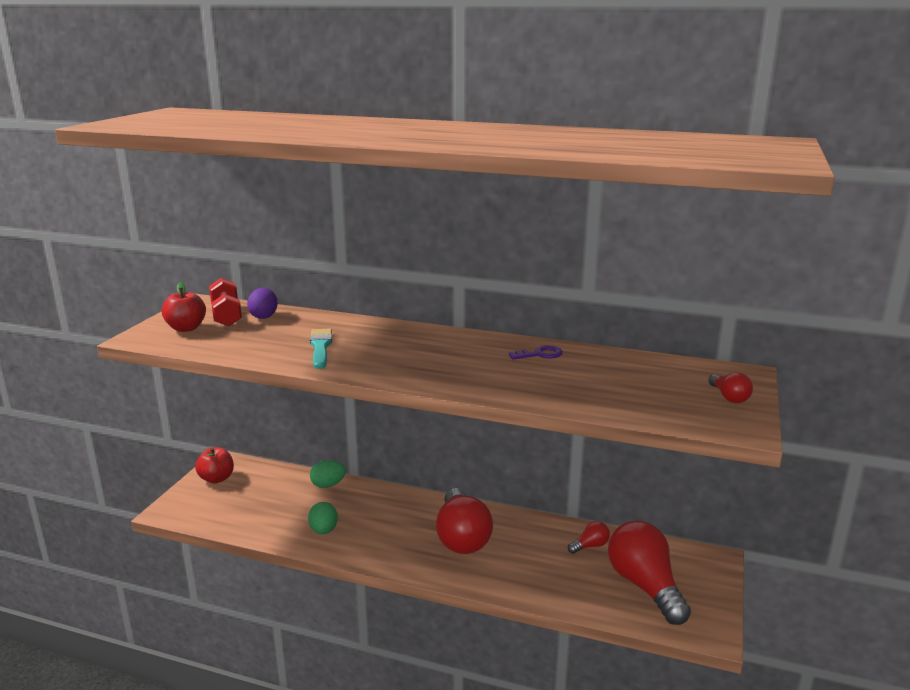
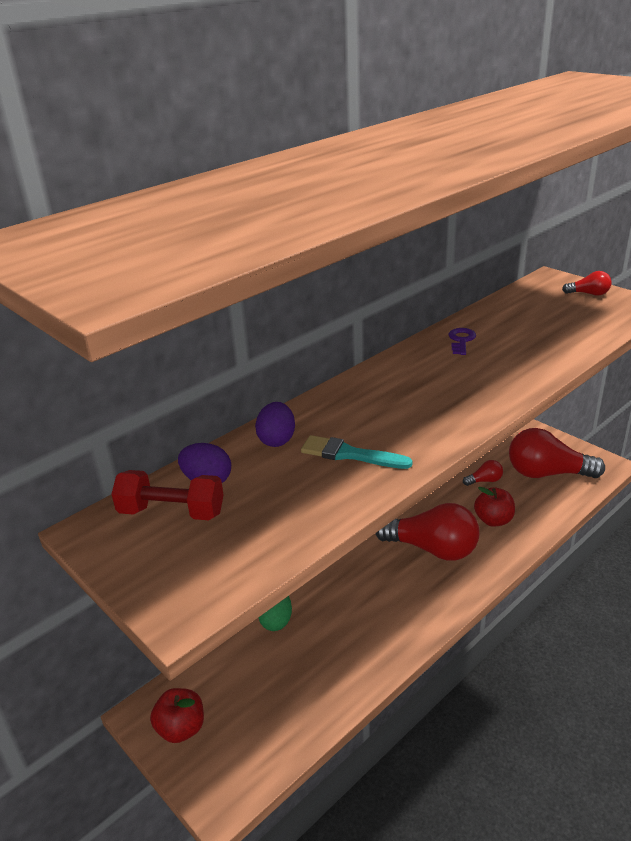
camera: 60 degrees left, 10 degrees up
(186, 328) = (186, 556): red apple -> red apple (493, 520)
(324, 323) = (277, 440): none -> purple egg
(324, 530) = (363, 647): green egg -> none
(590, 546) = (484, 481): red light bulb -> red light bulb turned 75 degrees clockwise

